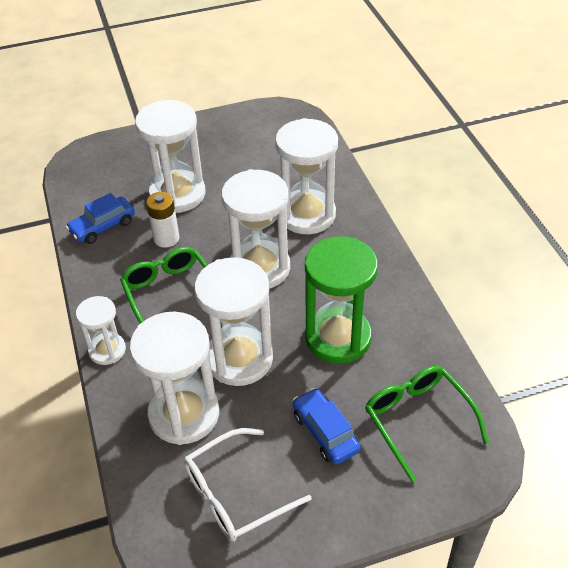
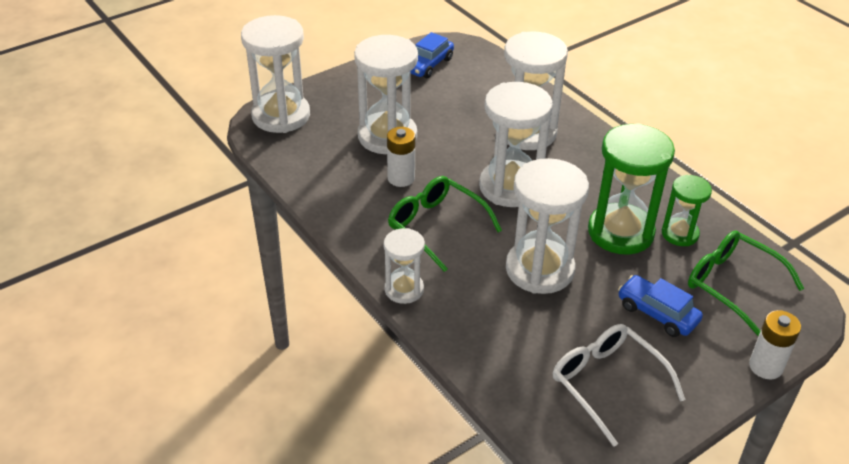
camera: 20 degrees left, 5 degrees down
(103, 227) = (328, 179): blue car -> blue car (428, 65)
(184, 414) = (516, 328): white hourglass -> white hourglass (281, 116)
(236, 494) = (607, 384): white glasses -> white glasses turned 105 degrees clockwise
(395, 352) = (680, 234): none -> green hourglass
(401, 518) = (765, 366): none -> white battery

